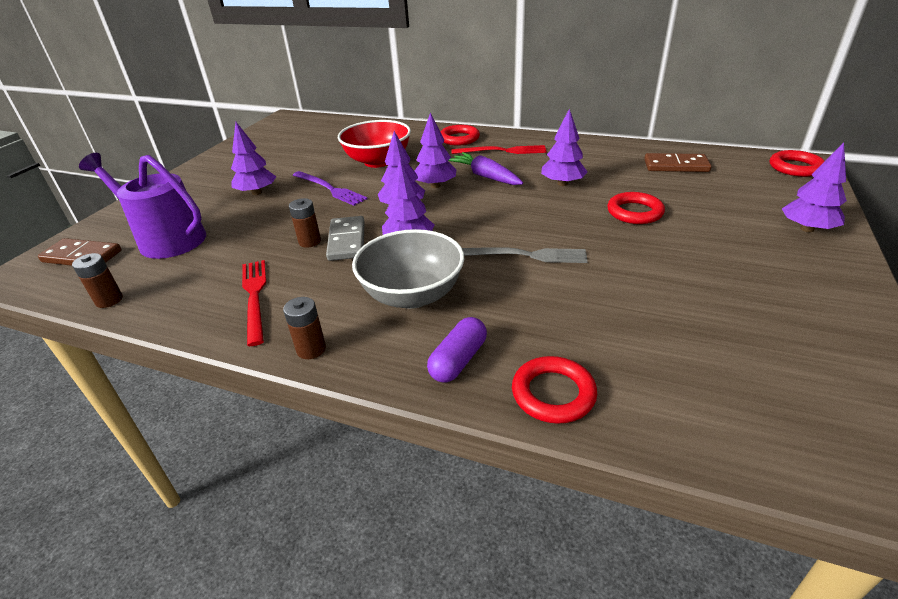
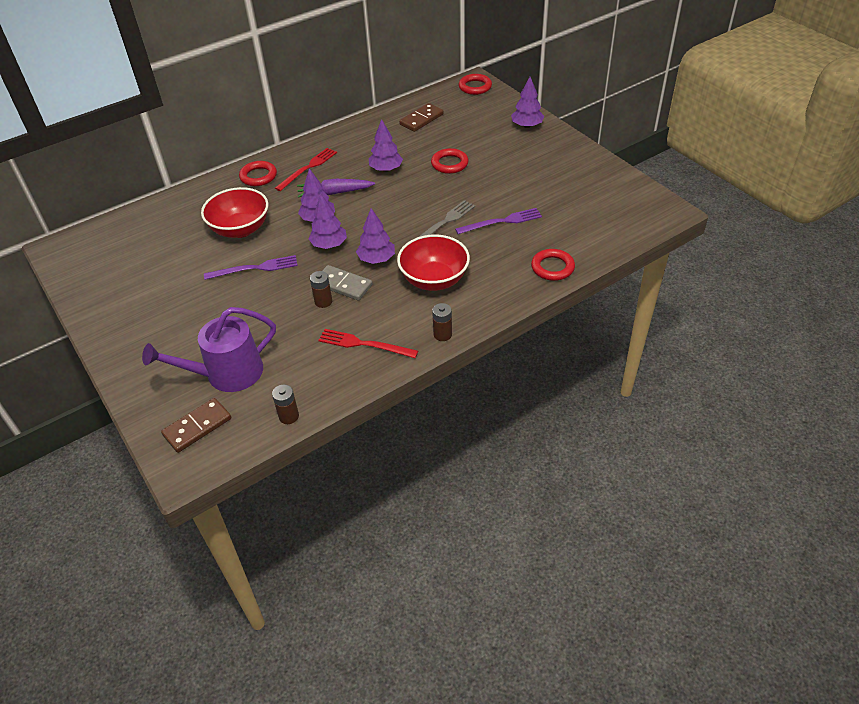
camera: 55 degrees left, 10 degrees up
(257, 192) = (208, 307): purple tree -> none
(412, 295) = (434, 280): grey bowl -> red bowl
(458, 360) = (503, 286): purple capsule -> none
(588, 296) = (501, 221): none -> purple fork

